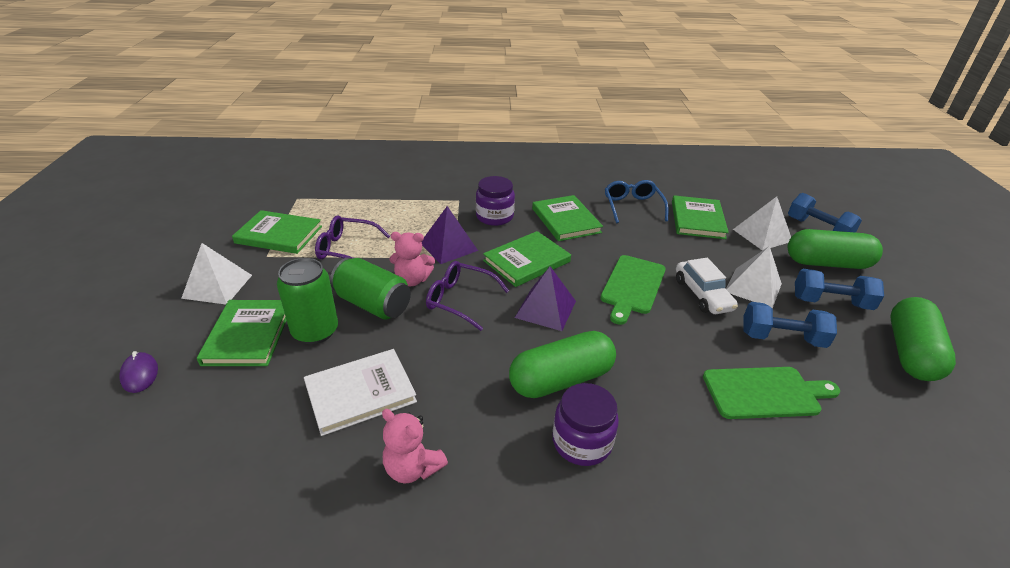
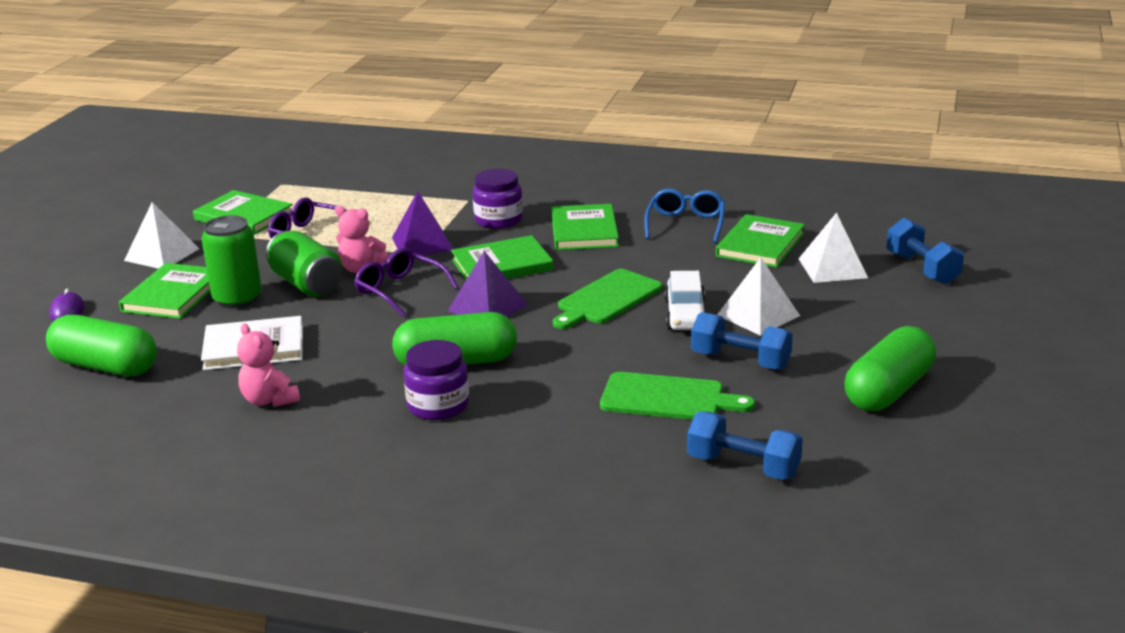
camera: 20 degrees right, 10 degrees down
(827, 263) = (888, 303): green capsule -> green capsule (105, 366)
(831, 302) = (844, 338): blue dumbbell -> blue dumbbell (743, 466)

